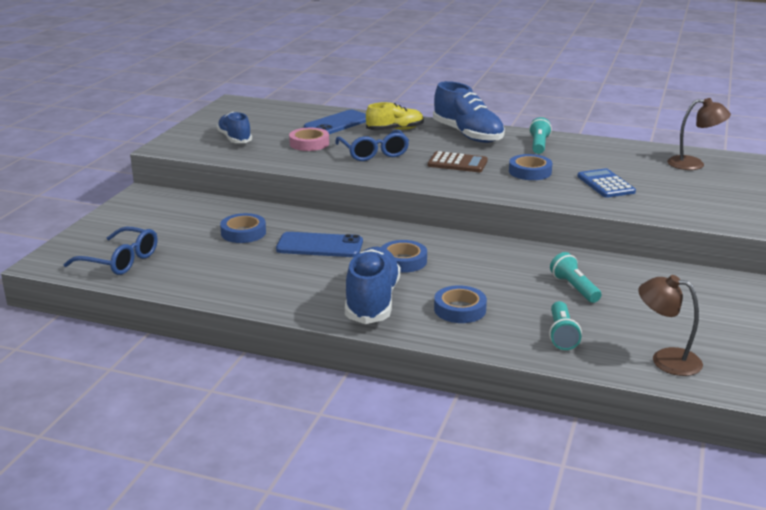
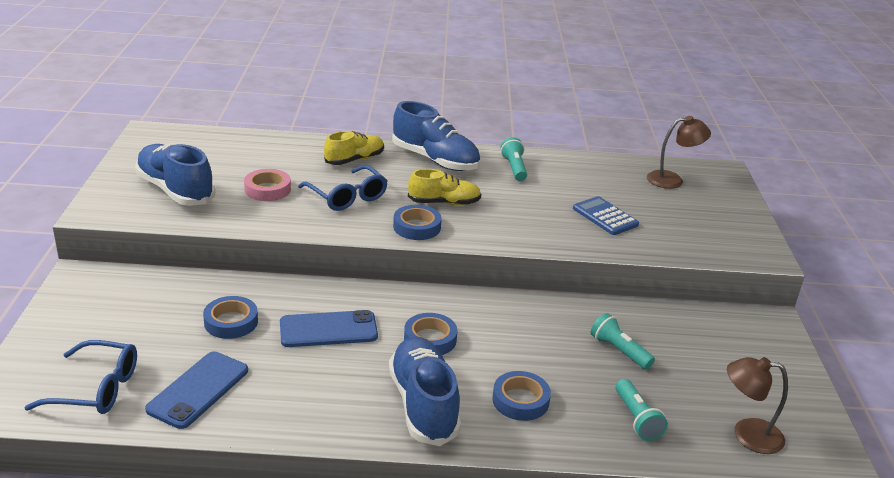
camera: 20 degrees left, 5 degrees up
(234, 139) = (175, 190): blue shoe -> blue shoe, size x1.55
(338, 123) = (286, 155): blue phone -> blue phone (198, 390)
(457, 163) = (444, 203): brown calculator -> yellow shoe
(530, 172) = (523, 207): blue tape -> blue tape (417, 227)

